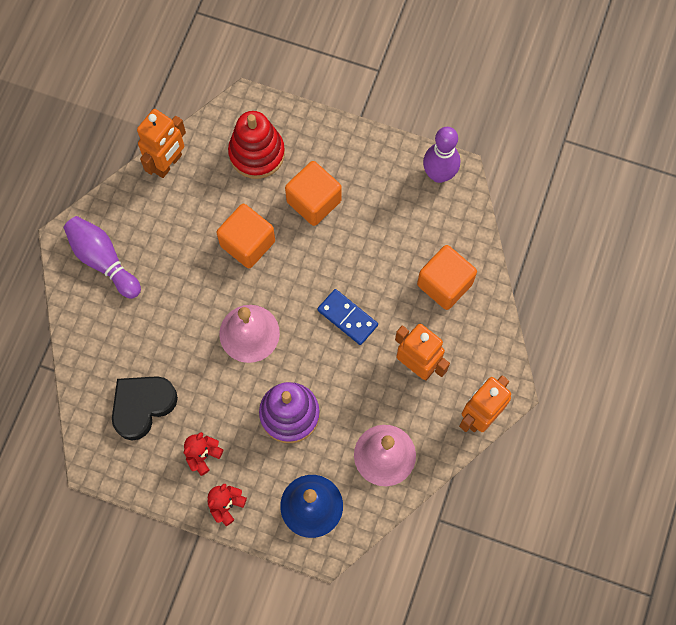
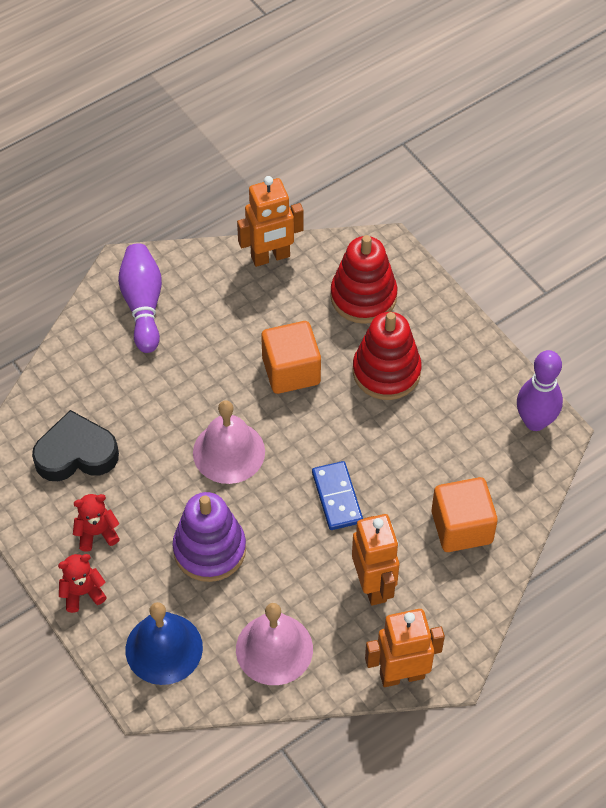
camera: 35 degrees right, 15 degrees down
(314, 201) = (386, 371): orange cube -> red stacking toy

